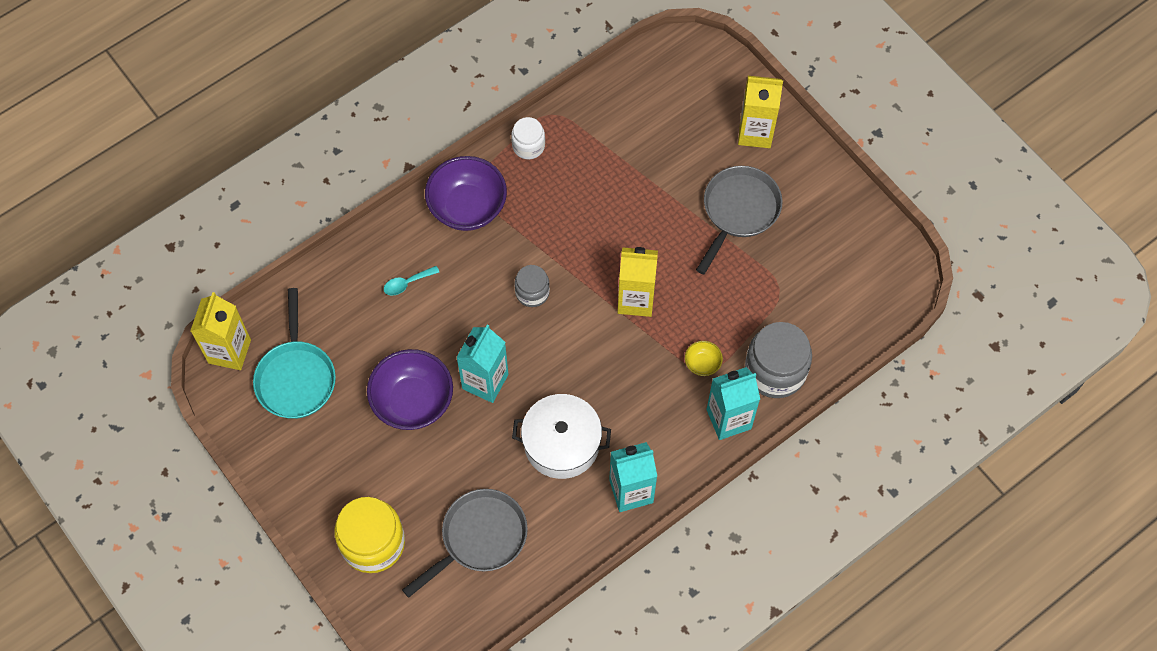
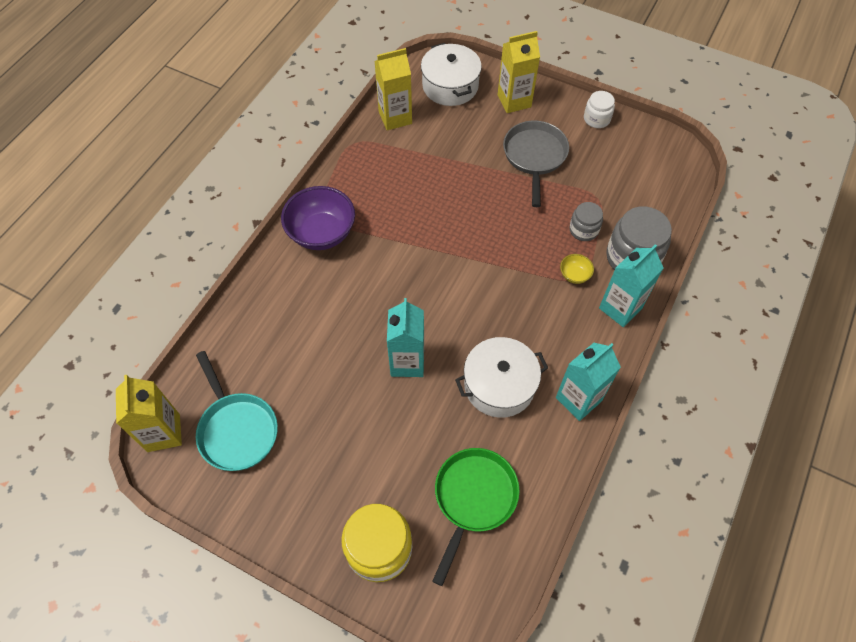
camera: 25 degrees left, 5 degrees down
(407, 283) = (300, 310): turquoise spoon -> none
(413, 401) = (353, 405): purple bowl -> none
(479, 538) = (473, 498): grey pan -> green pan
(528, 146) = (347, 171): white jar -> white jar (596, 119)
(532, 292) = (409, 276): grey jar -> grey jar (583, 230)
(635, 300) = (494, 249): yellow carton -> yellow carton (395, 117)
(693, 84) = (450, 86): none -> white pot

